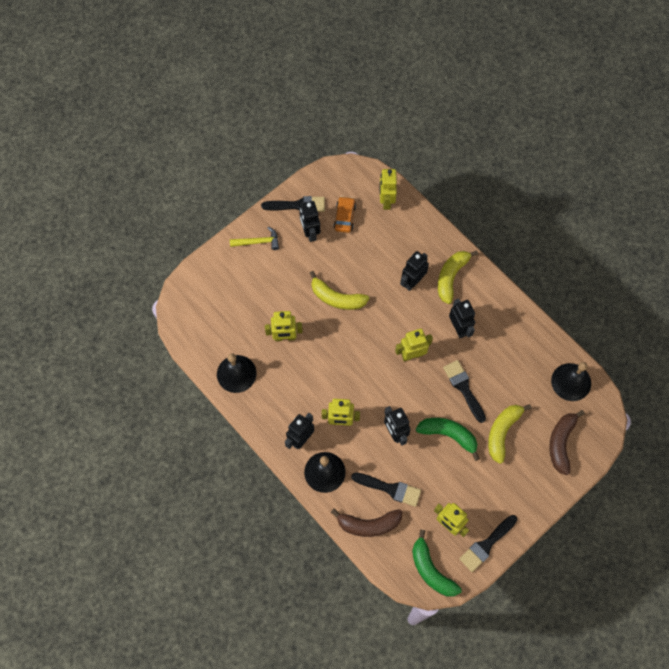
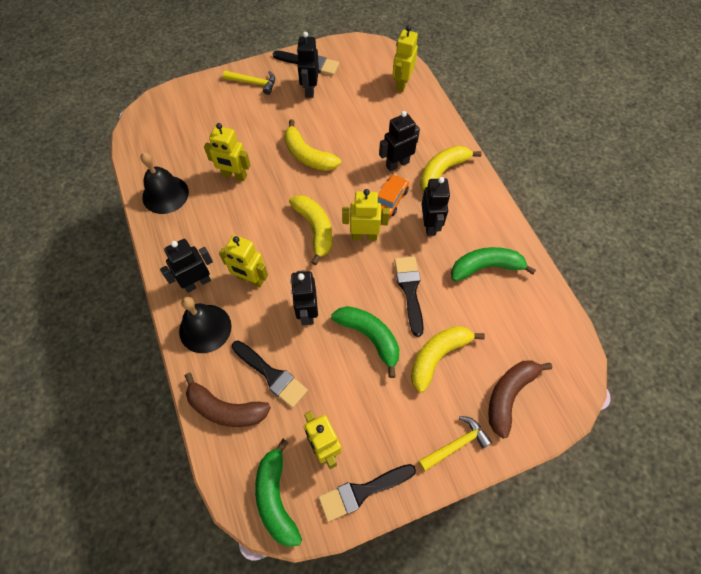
camera: 20 degrees right, 5 degrees down
(344, 217) = (352, 86): orange car -> orange car (390, 199)
(371, 362) = (315, 229): none -> yellow banana
(513, 349) = (485, 267): none -> green banana
(537, 490) = (456, 444): none -> yellow hammer
(571, 382) = (546, 326): black bell -> none

